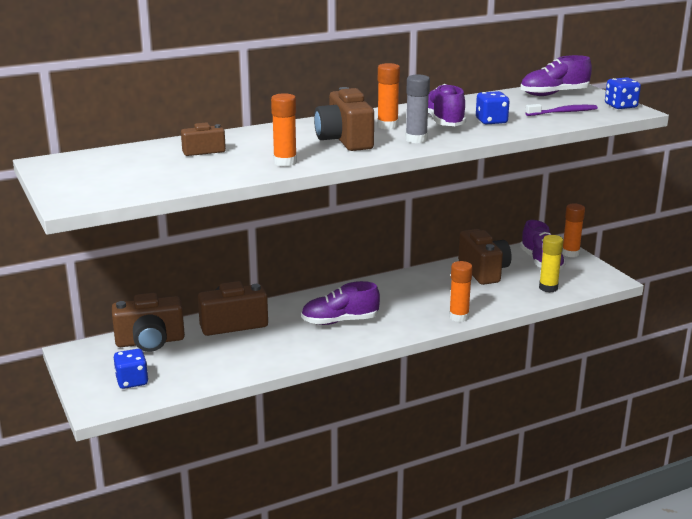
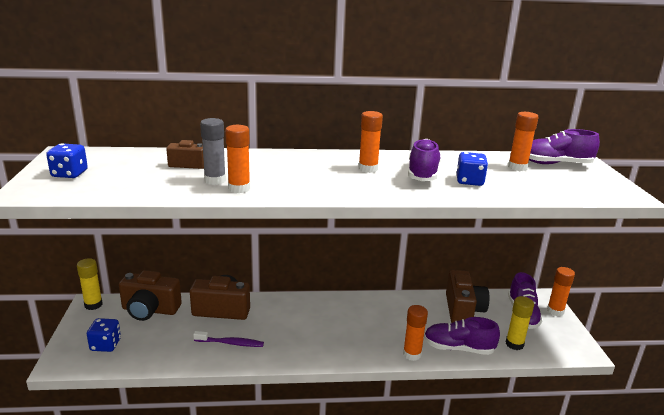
camera: 20 degrees right, 0 degrees up
(77, 352) = (93, 305): none -> yellow glue stick
(340, 321) = (307, 330): purple shoe -> purple shoe (458, 348)
(344, 140) = (315, 176): brown camera -> none
(416, 139) = (379, 187): grey glue stick -> grey glue stick (215, 180)
(523, 102) = (517, 167): none -> orange glue stick
(563, 112) = (550, 184): purple toothbrush -> purple toothbrush (230, 343)
(620, 106) = (618, 188): blue dice -> blue dice (69, 174)

